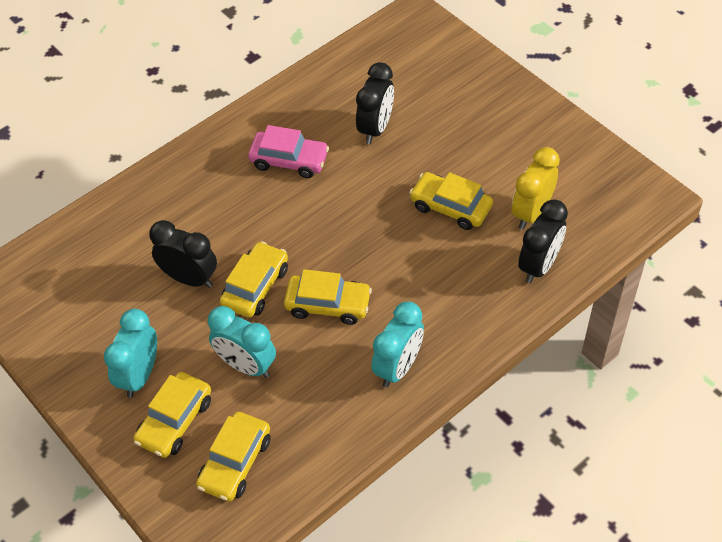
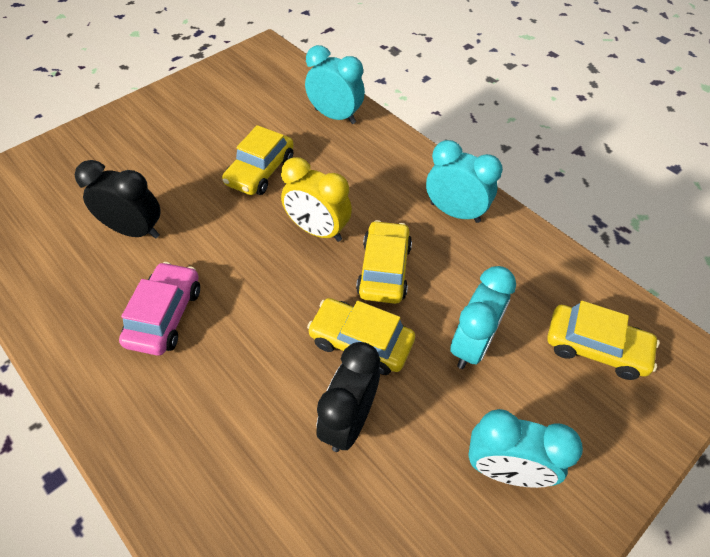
camera: 95 degrees left, 0 degrees up
(175, 421) = (560, 417): yellow car -> none
(531, 213) = (274, 118): yellow clock -> yellow clock (317, 230)
(539, 265) = (335, 116): black clock -> turquoise clock

